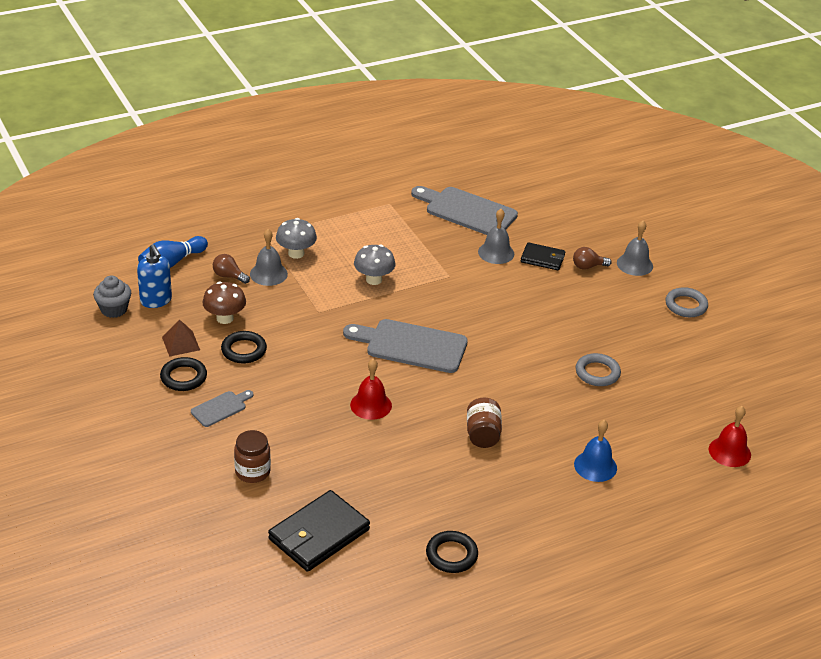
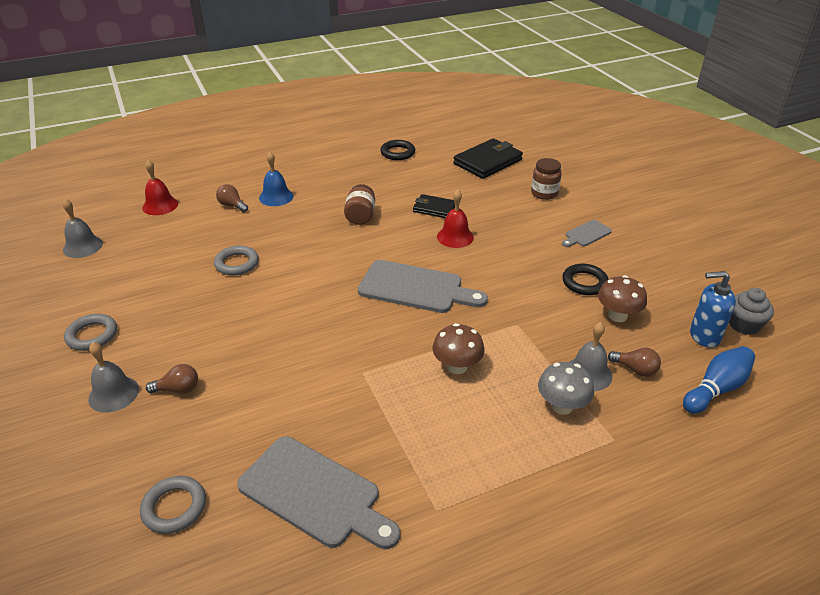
camera: 175 degrees left, 0 degrees up
(156, 300) = (704, 336): blue soap dispenser -> blue soap dispenser turned 60 degrees counterclockwise
(181, 343) = (650, 289): brown pyramid -> none
(183, 377) = (631, 258): black ring -> none
(374, 279) = (457, 366): grey mushroom -> brown mushroom
(496, 253) = (292, 411): grey bell -> grey bell (83, 246)
(542, 259) = (233, 401): black wallet -> black wallet (434, 208)
(551, 206) = (174, 507): none -> grey ring
(642, 451) = (232, 205): none -> brown light bulb

